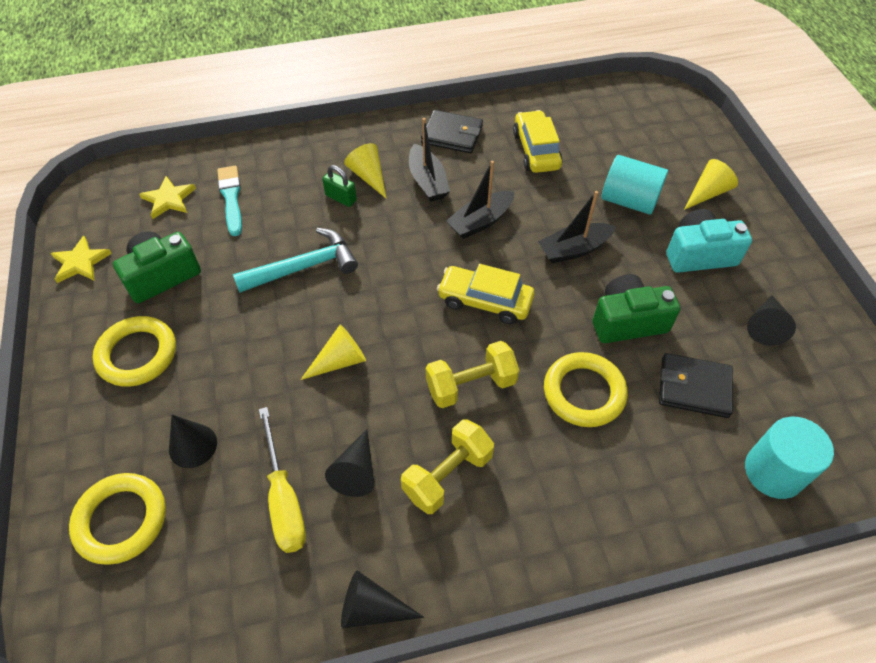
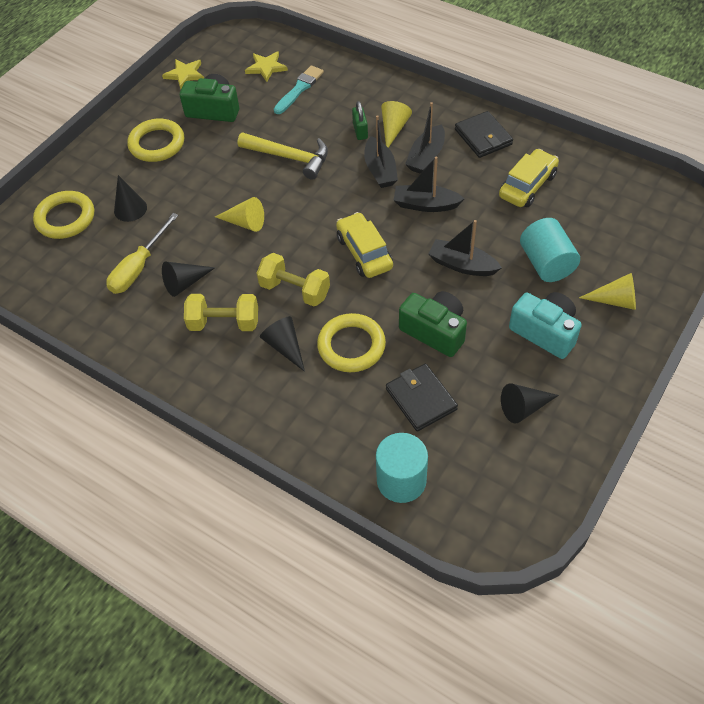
camera: 50 degrees right, 0 degrees up
(303, 267) = (289, 157): turquoise hammer -> yellow hammer
(372, 608) = (116, 348): black cone -> black cone (285, 346)
(403, 219) = (380, 170): none -> black boat

